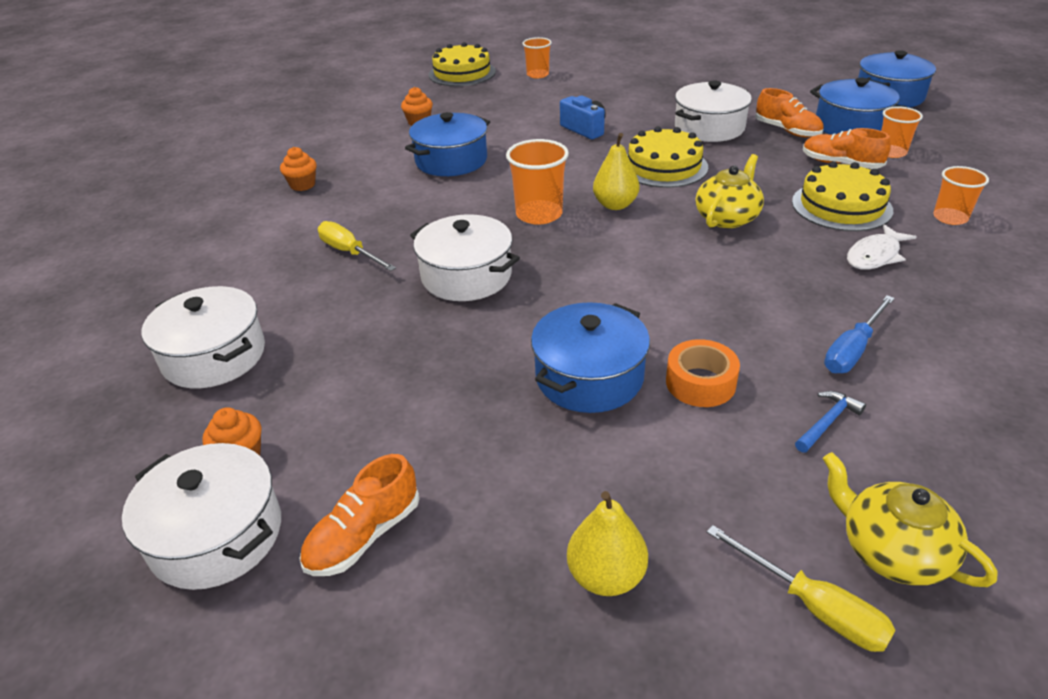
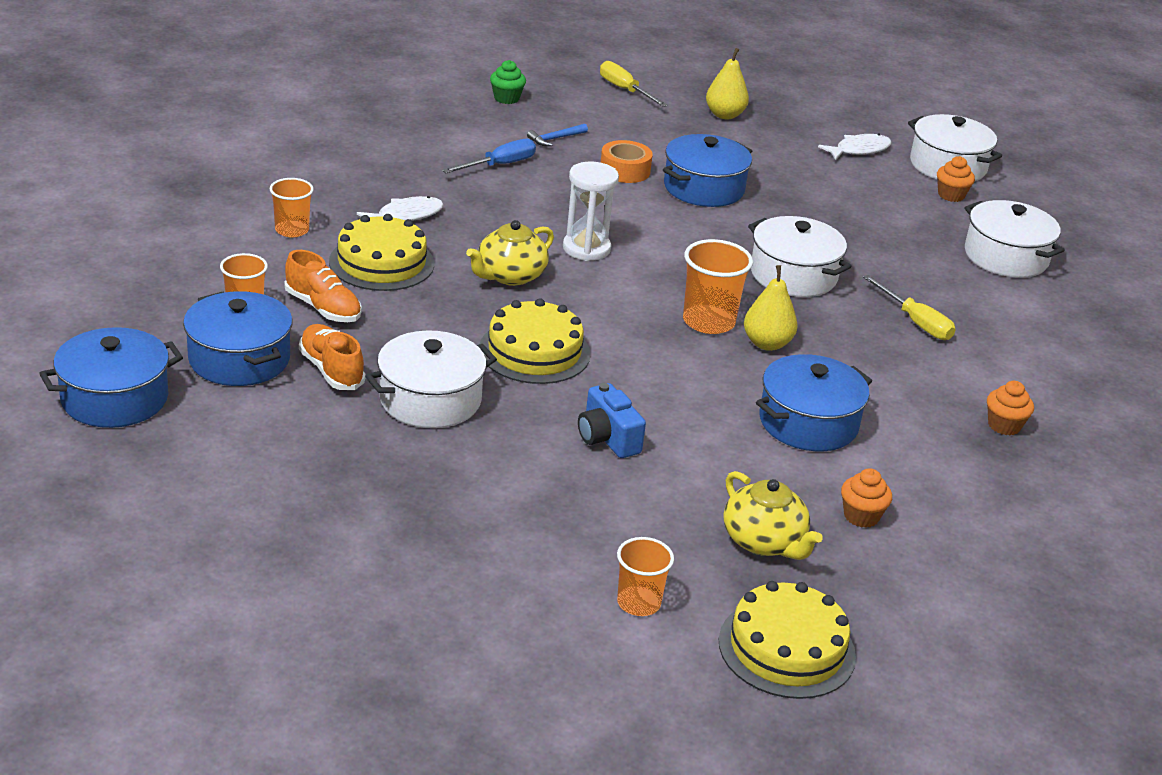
camera: 175 degrees left, 5 degrees down
(364, 536) = (859, 150): orange shoe -> white fish
(615, 205) = (620, 315): yellow pear -> yellow pear (767, 344)
(679, 259) = (586, 248): none -> white hourglass
(892, 551) = (569, 95): yellow teapot -> yellow teapot (764, 541)
(975, 506) = (506, 98): none -> green cupcake

